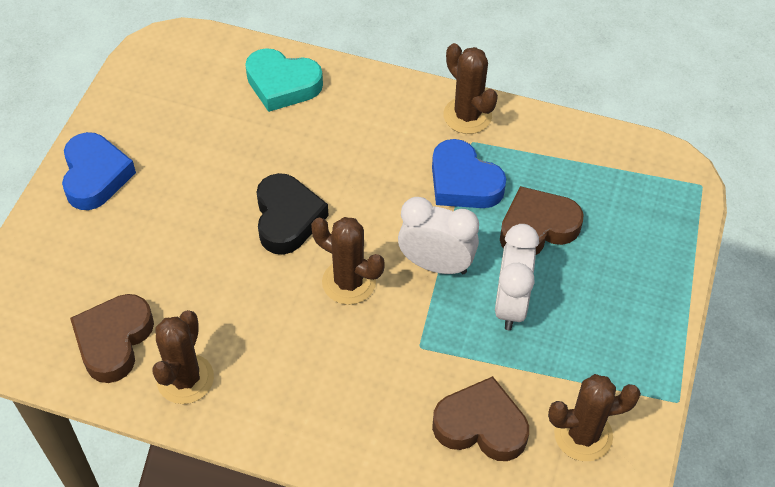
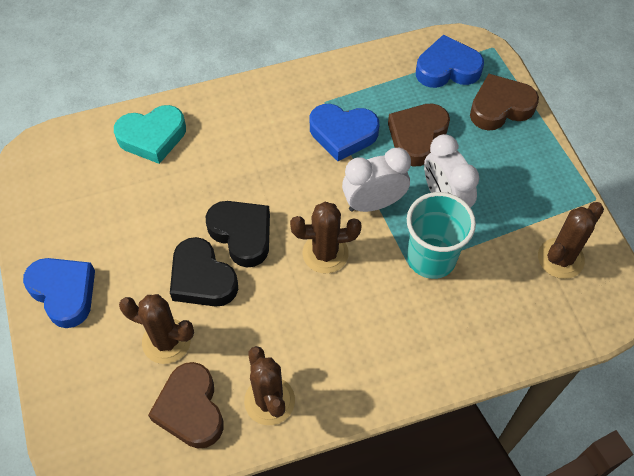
camera: 35 degrees left, 5 degrees up
(219, 235) = (202, 278): none -> black heart
(447, 350) = (431, 258): none -> turquoise cup
(467, 116) = (305, 85): brown cactus -> brown cactus (166, 341)
(481, 425) = (495, 295): brown heart -> brown heart (500, 107)
(630, 179) = (447, 68): none -> blue heart

